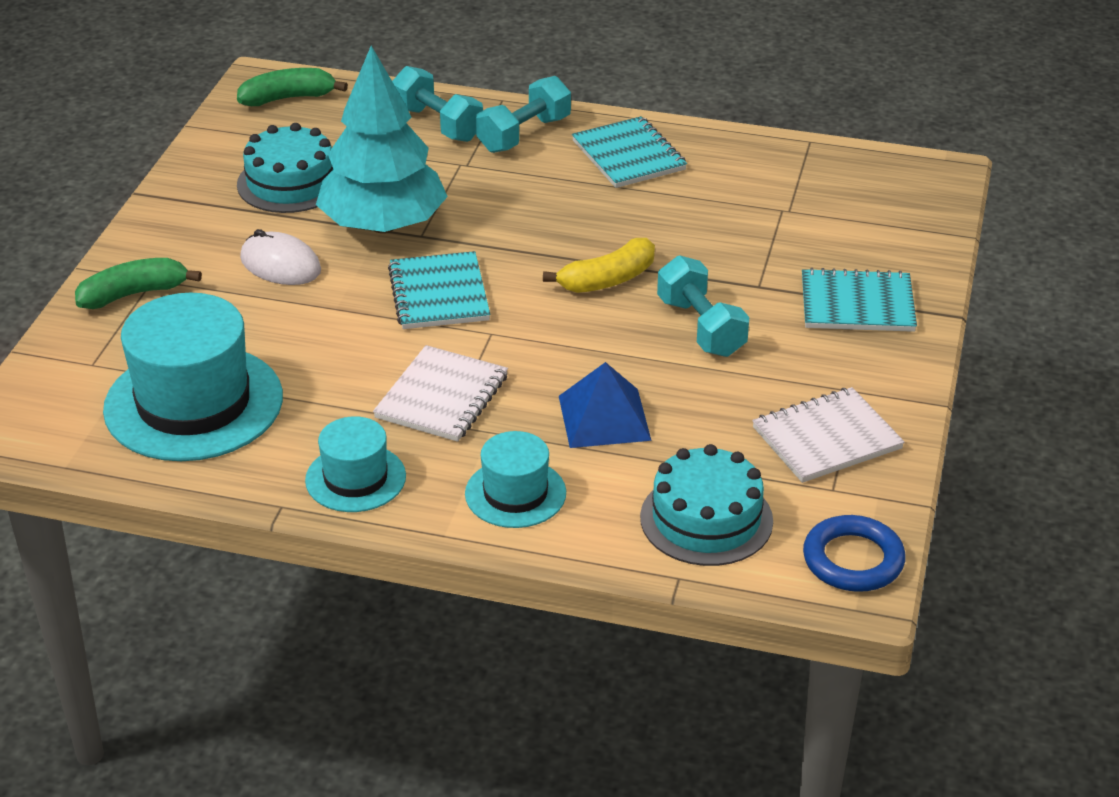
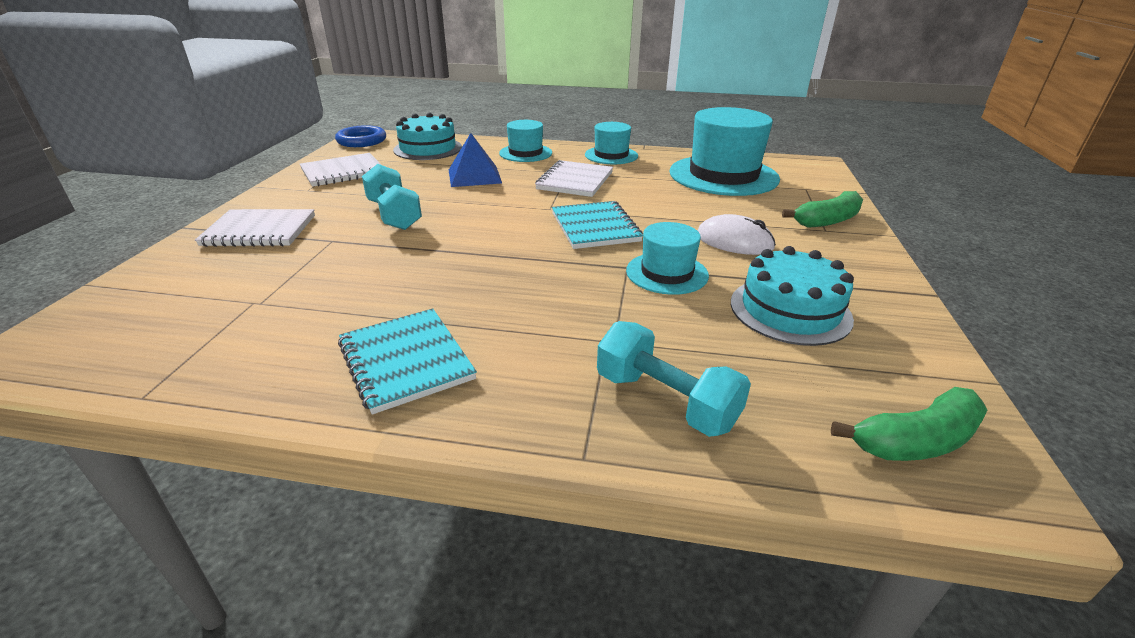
camera: 175 degrees right, 5 degrees down
(383, 225) = (667, 273): turquoise tree -> turquoise hat
(524, 134) = (542, 388): turquoise dumbbell -> none
(607, 280) = (459, 240): yellow banana -> none
(857, 304) = (260, 231): turquoise notebook -> white notebook

